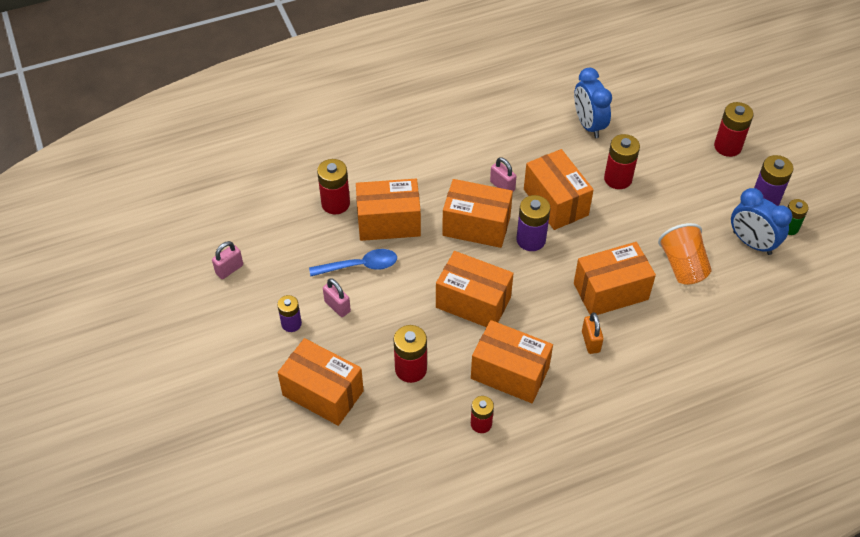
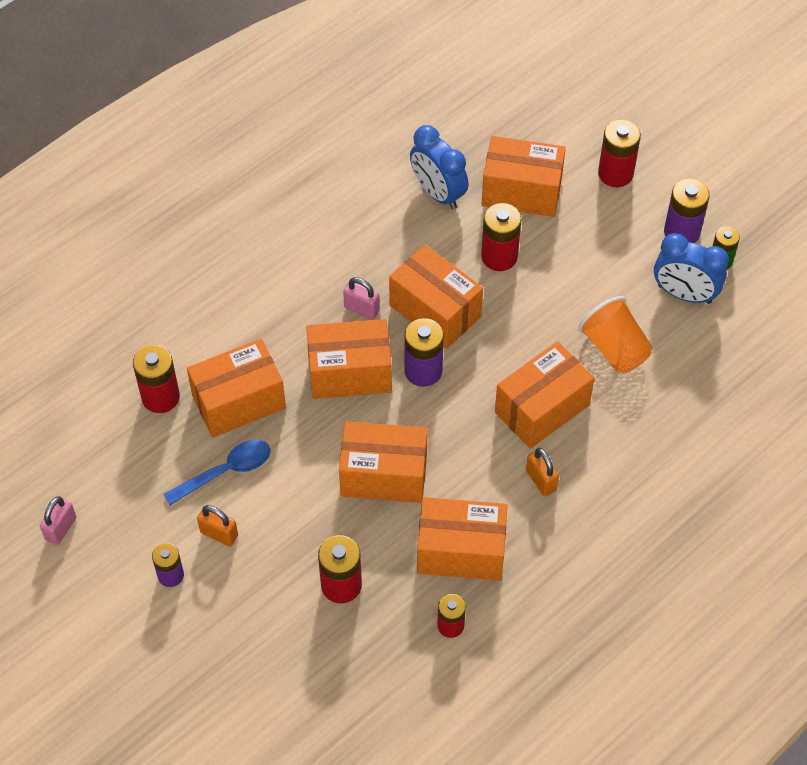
camera: 20 degrees left, 5 degrees up
(323, 393) = (246, 651): orange box -> orange box (521, 192)
(337, 306) = (219, 534): pink padlock -> orange padlock

